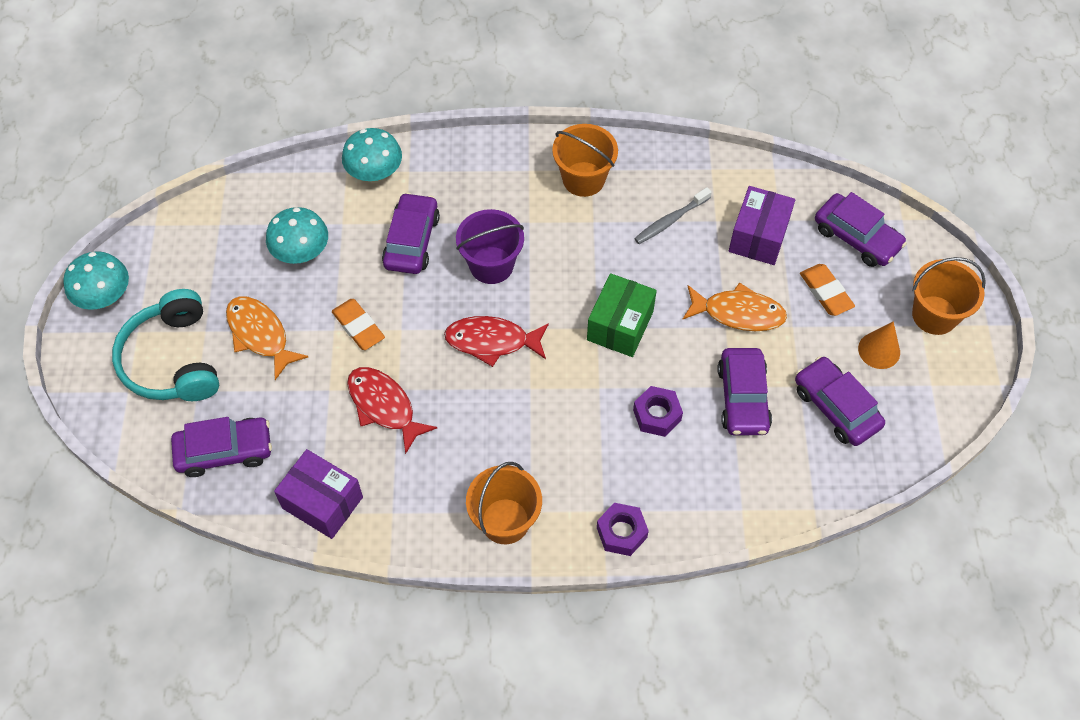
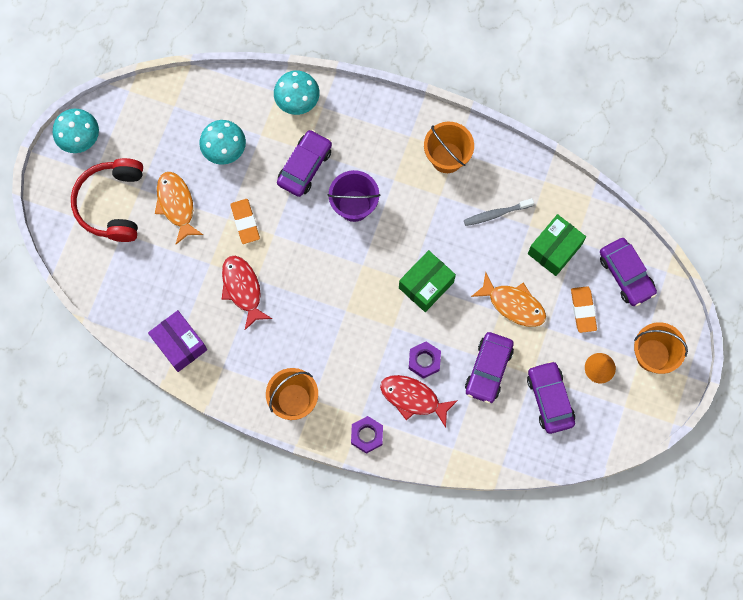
camera: 20 degrees right, 15 degrees up
(172, 360) = (112, 204): turquoise headphones -> red headphones
(224, 451) = (127, 284): purple car -> none
(492, 341) = (333, 266): red fish -> red fish (413, 398)
(758, 237) = (554, 249): purple box -> green box

